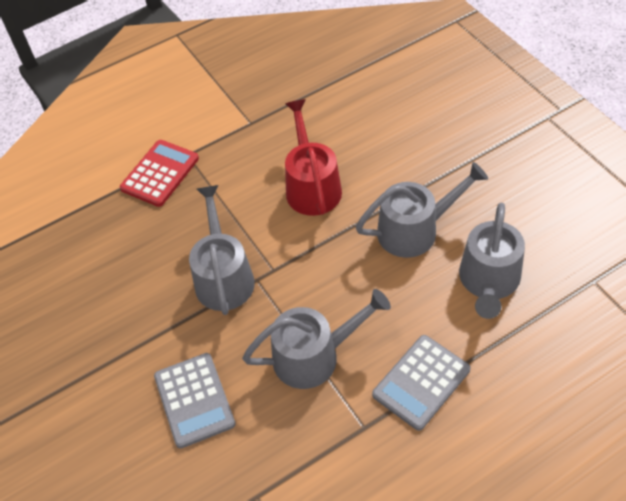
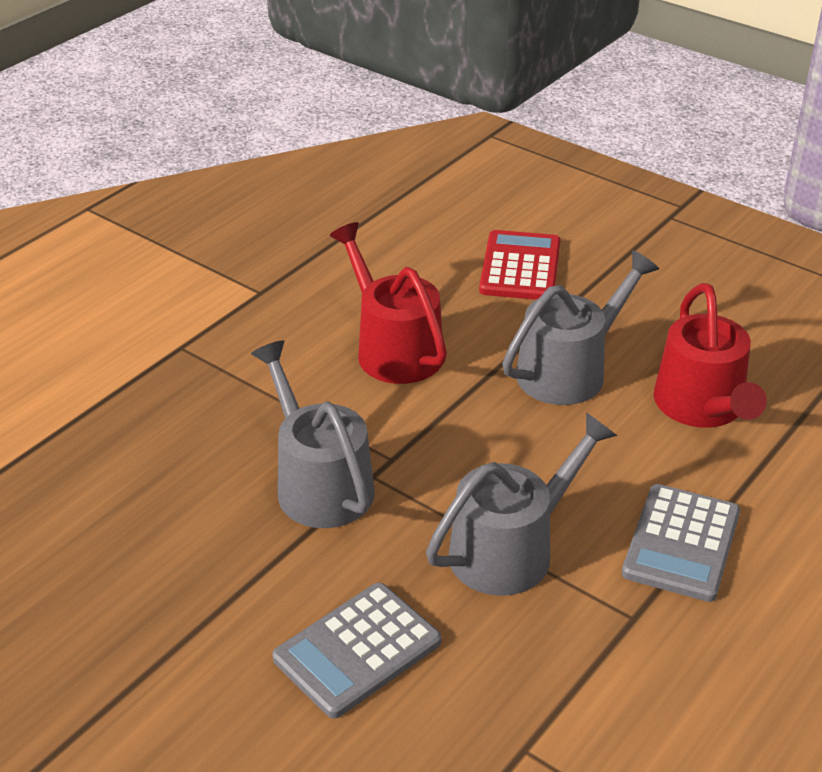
camera: 25 degrees left, 15 degrees down
(160, 173) = (148, 377): red calculator -> red calculator (520, 267)
(194, 400) = (357, 650): grey calculator -> grey calculator turned 90 degrees clockwise
(488, 281) = (702, 406): grey watering can -> red watering can

